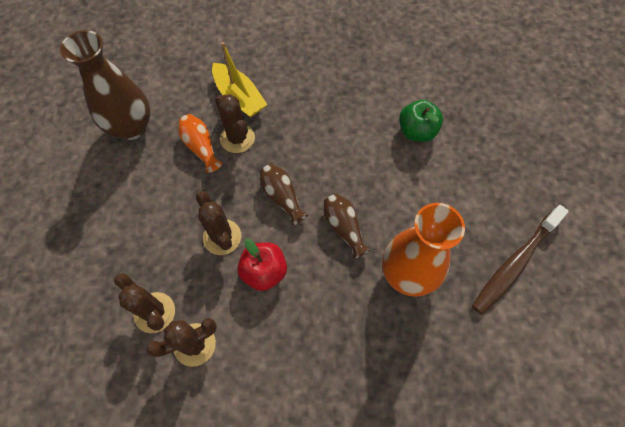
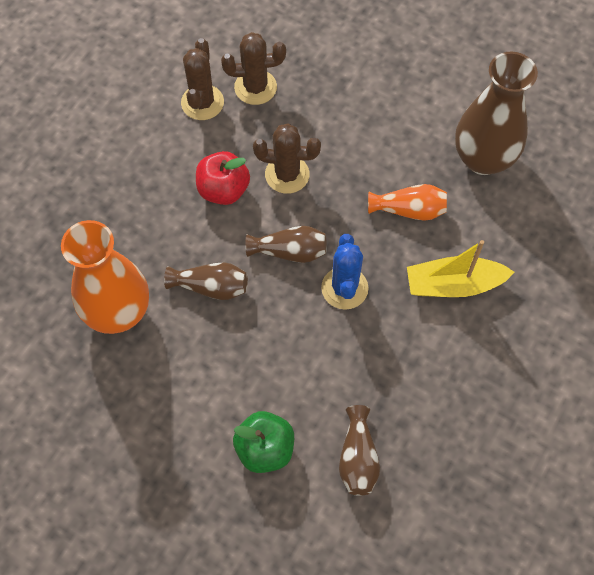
camera: 125 degrees right, 0 degrees up
(237, 138) = (395, 251): brown cactus -> none
(285, 151) = (344, 288): none -> blue cactus
(382, 86) = (358, 458): none -> brown vase
(515, 263) = (41, 424): brown toothbrush -> none

